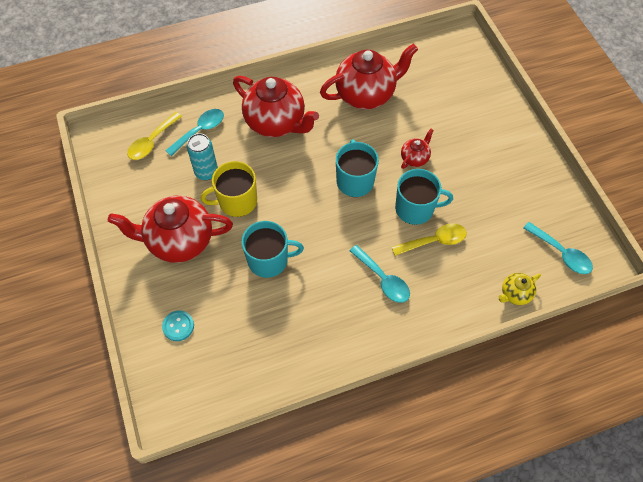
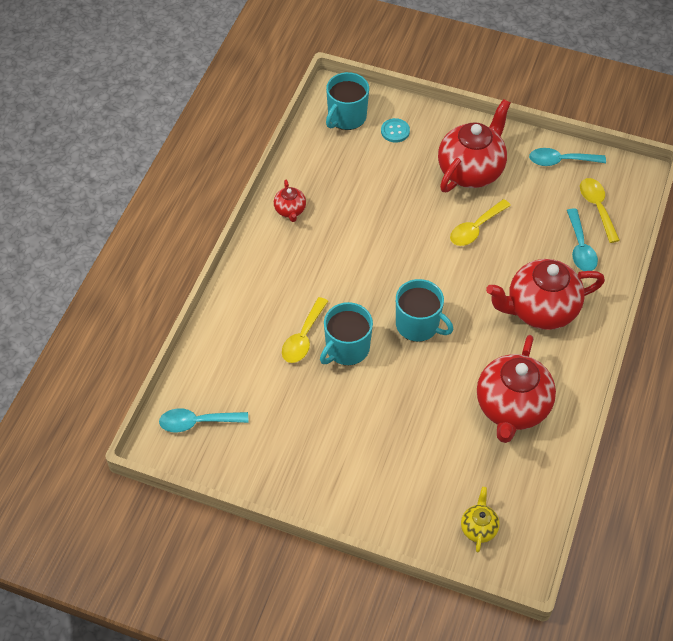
camera: 130 degrees right, 5 degrees down
(206, 172) = (527, 226): turquoise can -> none
(237, 201) = (475, 228): yellow mug -> yellow spoon
(269, 260) = (398, 215): turquoise mug -> turquoise mug (346, 117)
(383, 279) = (306, 276): turquoise spoon -> turquoise spoon (561, 161)
(415, 158) = (398, 390): red teapot -> red teapot (290, 210)
(515, 294) = (202, 355): yellow teapot -> yellow teapot (478, 528)

